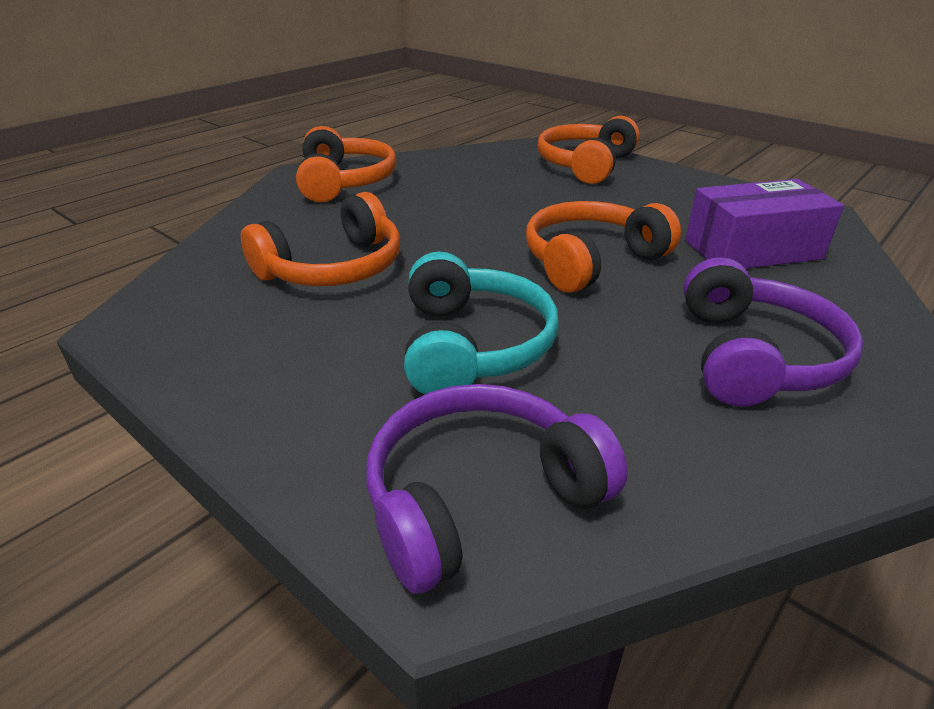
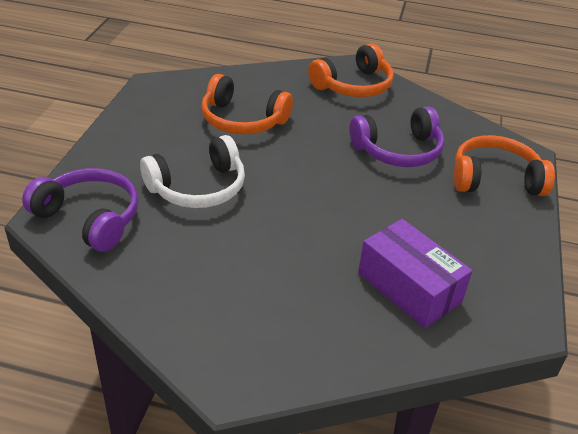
camera: 60 degrees right, 5 degrees up
(472, 345) = (198, 187): turquoise headphones -> white headphones
(591, 261) = (326, 211): orange headphones -> none
(753, 356) = (254, 296): purple headphones -> purple headphones (398, 150)

